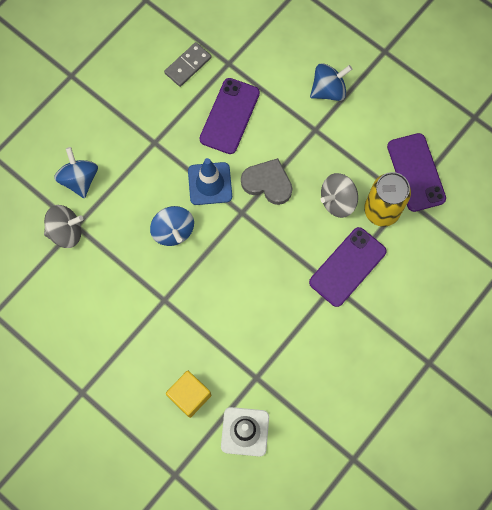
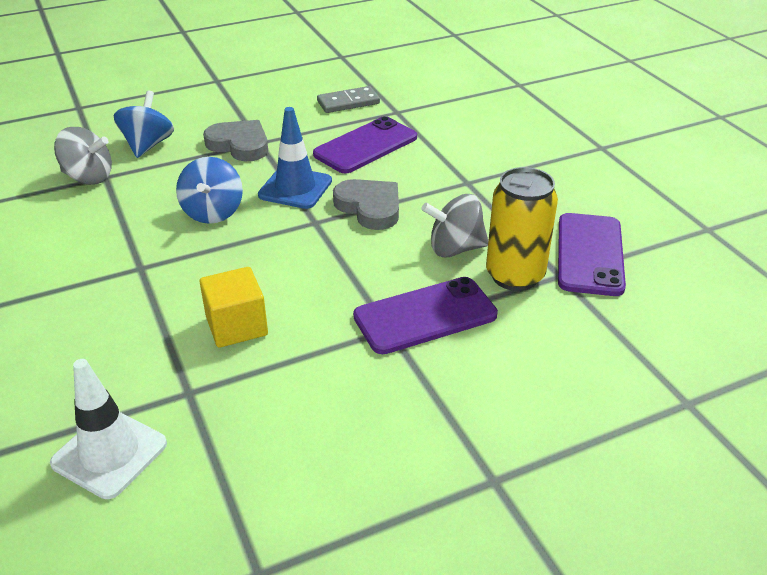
camera: 25 degrees right, 35 degrees down
(143, 151) = (239, 145): none -> grey heart
(189, 396) = (72, 377): yellow cube -> yellow cube (236, 326)
(328, 90) = (506, 157): blue spinning top -> none

